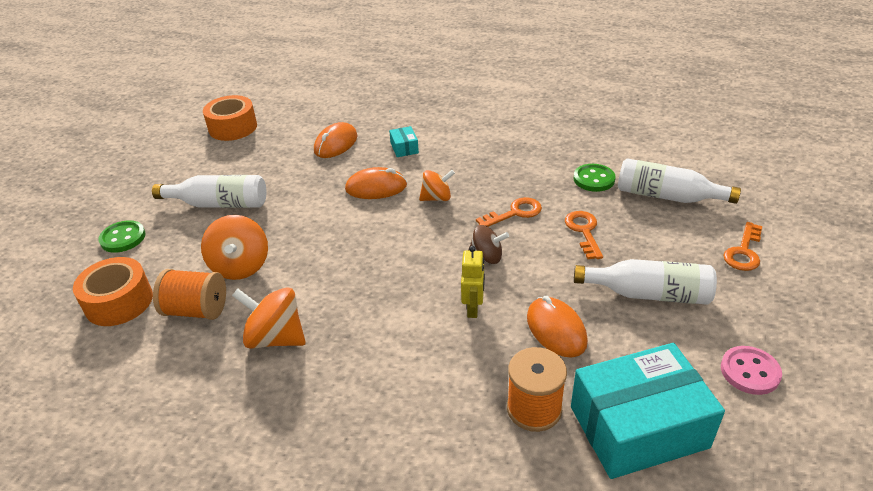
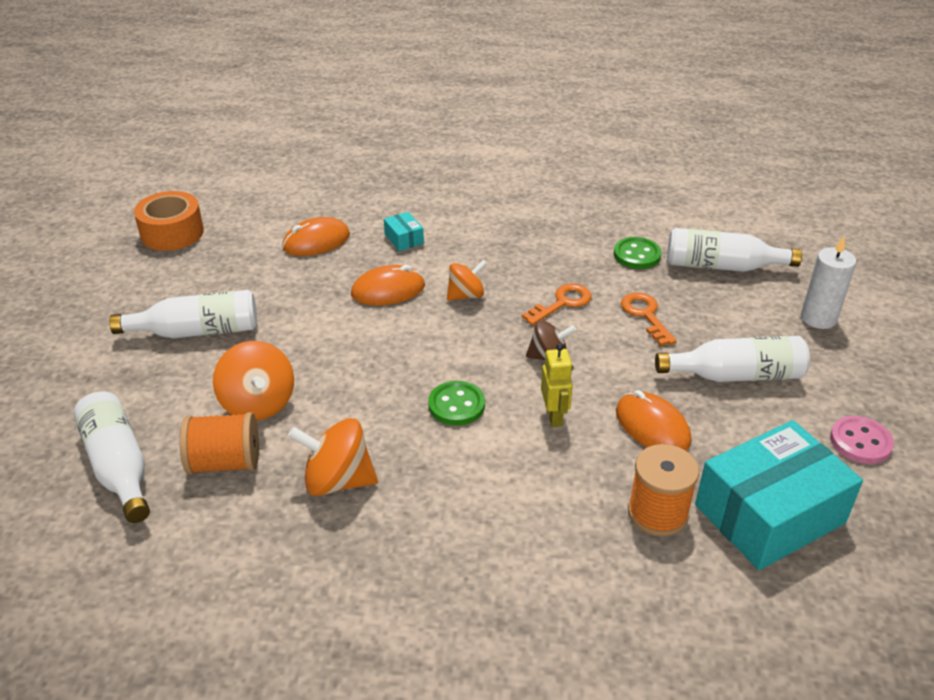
camera: 15 degrees left, 0 degrees up
(119, 302) = (119, 466): orange tape -> white bottle
(123, 238) = (86, 388): green button -> green button (456, 405)
(336, 144) = (316, 241): orange mouse -> orange mouse turned 45 degrees clockwise
(743, 252) = (818, 318): orange key -> white candle

